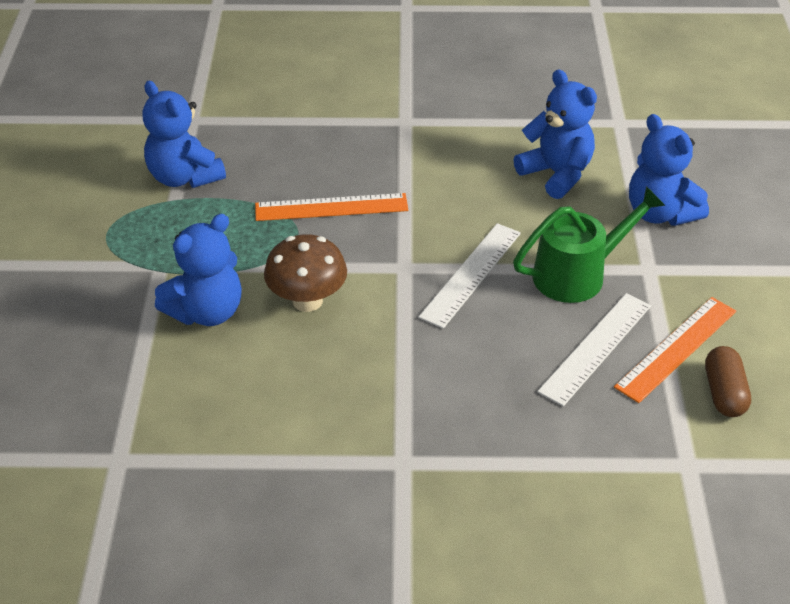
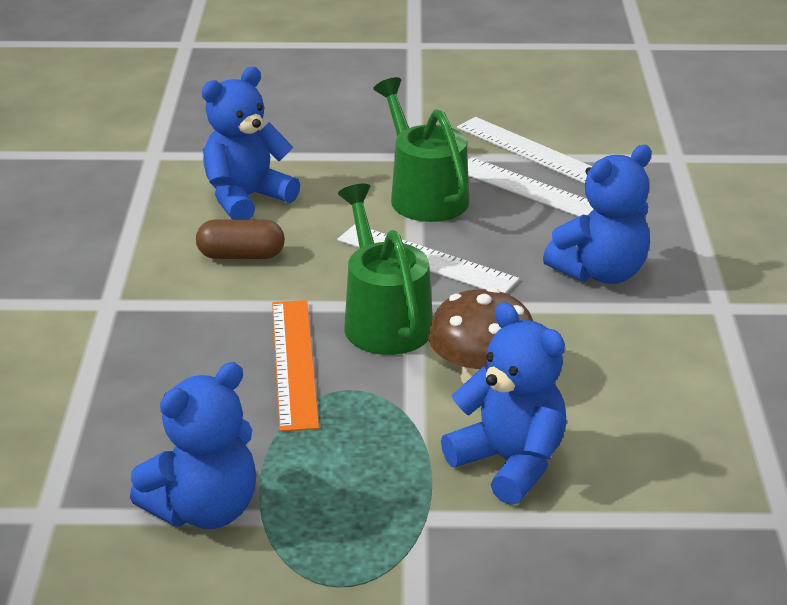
camera: 90 degrees left, 10 degrees down
(385, 250) = (384, 319): none -> green watering can
(660, 213) = (324, 143): blue teddy bear -> blue teddy bear (600, 272)
(676, 348) = (529, 151): orange ruler -> white ruler
(724, 393) = (584, 133): brown capsule -> brown capsule (241, 255)

